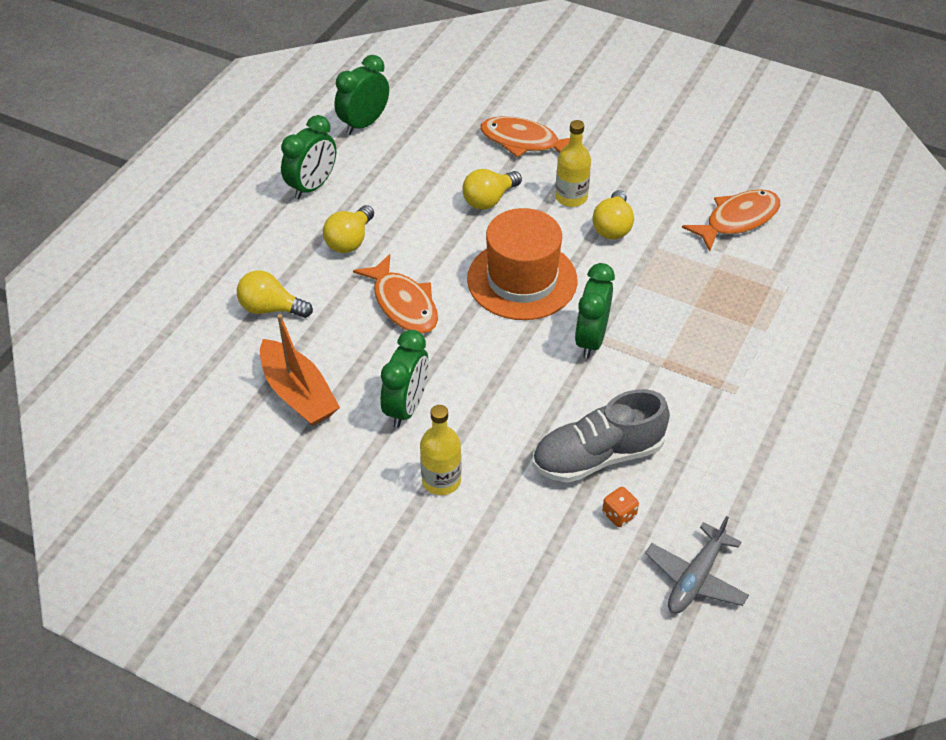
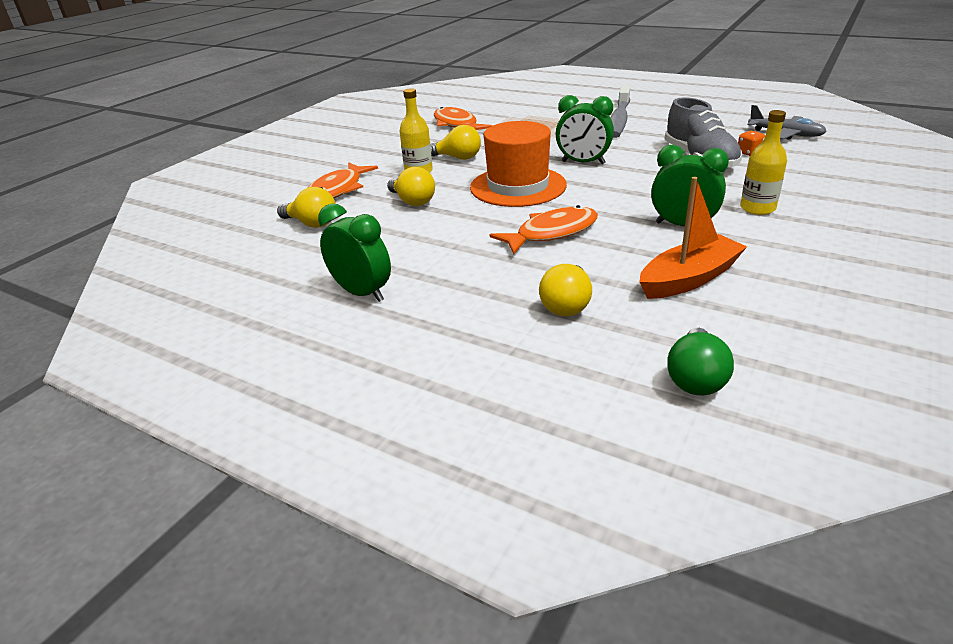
camera: 85 degrees left, 15 degrees down
(159, 373) = (695, 378): none -> green light bulb
(350, 241) = (459, 265): yellow light bulb -> yellow light bulb (312, 224)
(364, 124) = (264, 268): green clock -> none
(762, 391) = (619, 120): none -> grey toothbrush

